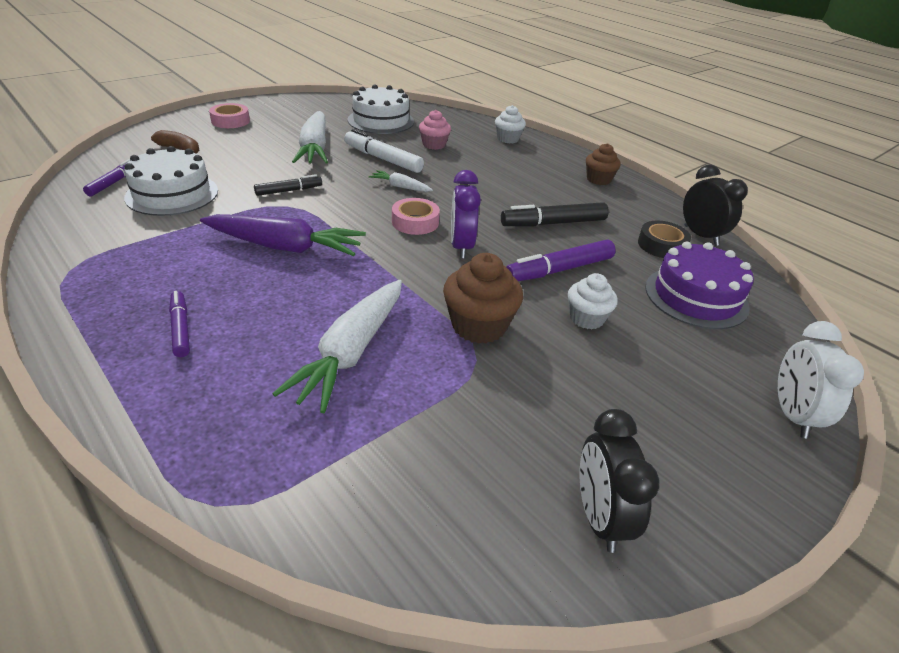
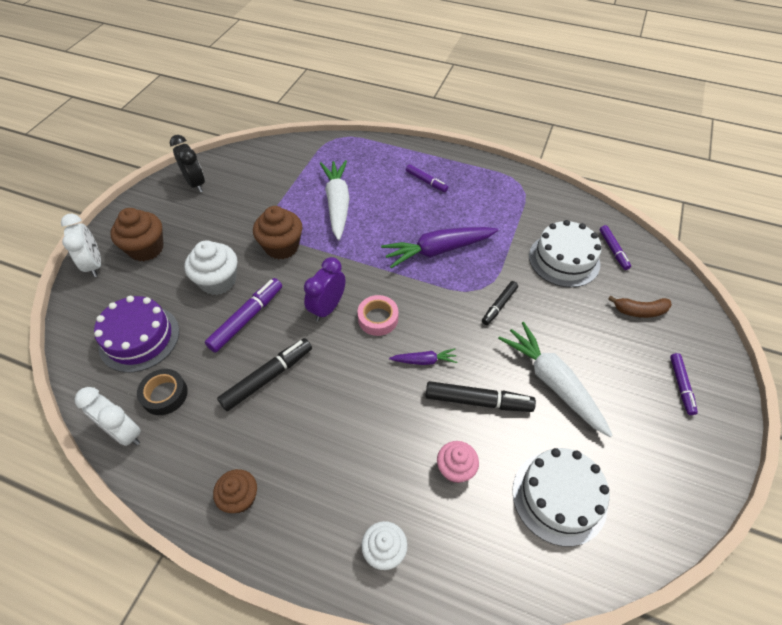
camera: 155 degrees right, 15 degrees up
(230, 121) = (681, 386): pink tape -> purple marker
(383, 159) = (478, 401): white marker -> black marker
(400, 187) = (424, 361): white carrot -> purple carrot
(461, 247) = (327, 308): purple clock -> purple clock turned 120 degrees counterclockwise
(586, 318) = (218, 281): white cupcake -> white cupcake, size x1.53
(701, 235) = (124, 433): black clock -> white clock
(702, 407) = (146, 248): none -> brown cupcake

